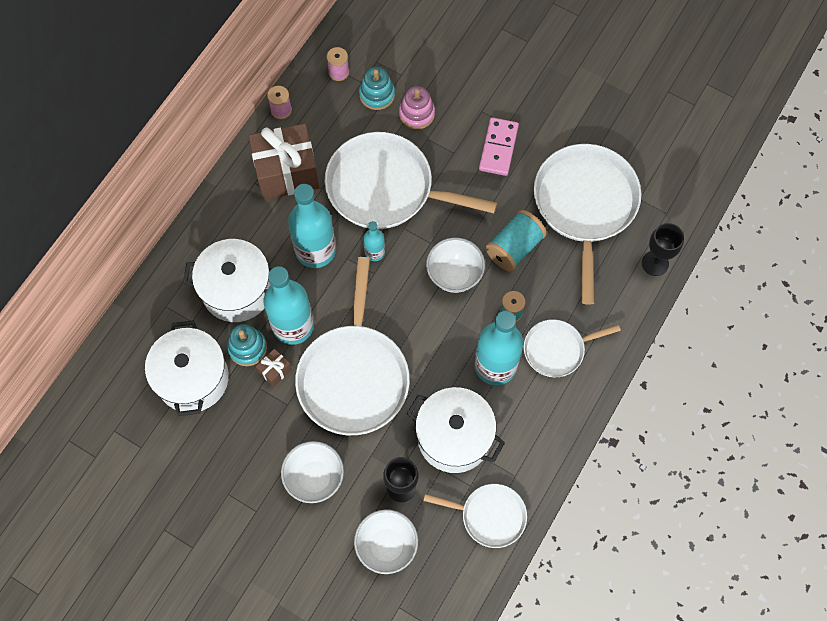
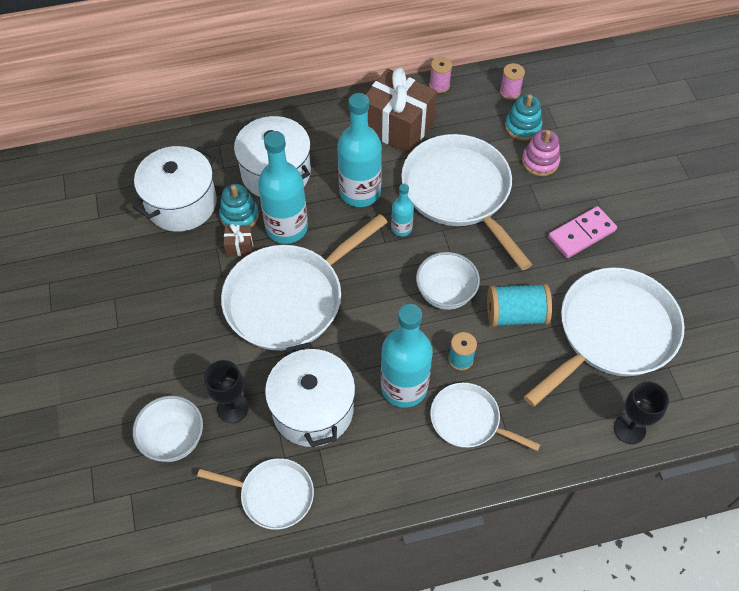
camera: 45 degrees right, 10 degrees down
(314, 478) = (181, 342): white bowl -> none
(490, 516) = (273, 495): white pan -> white pan turned 45 degrees counterclockwise

